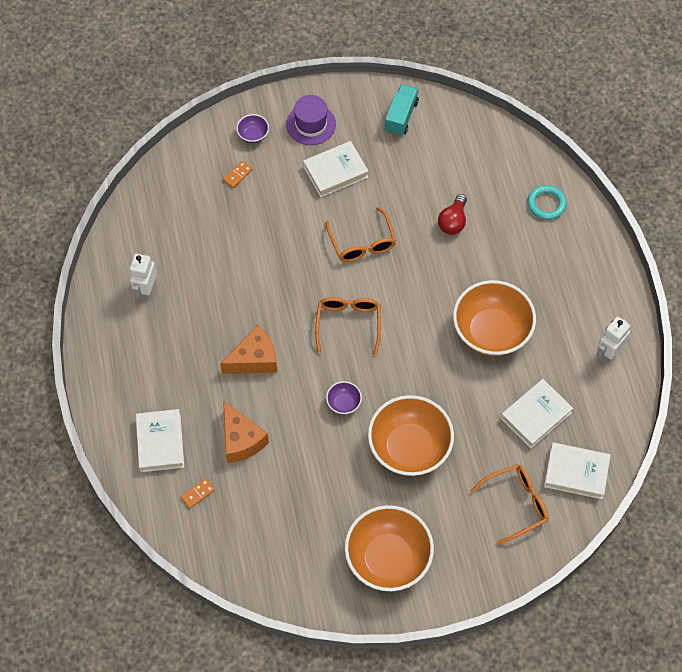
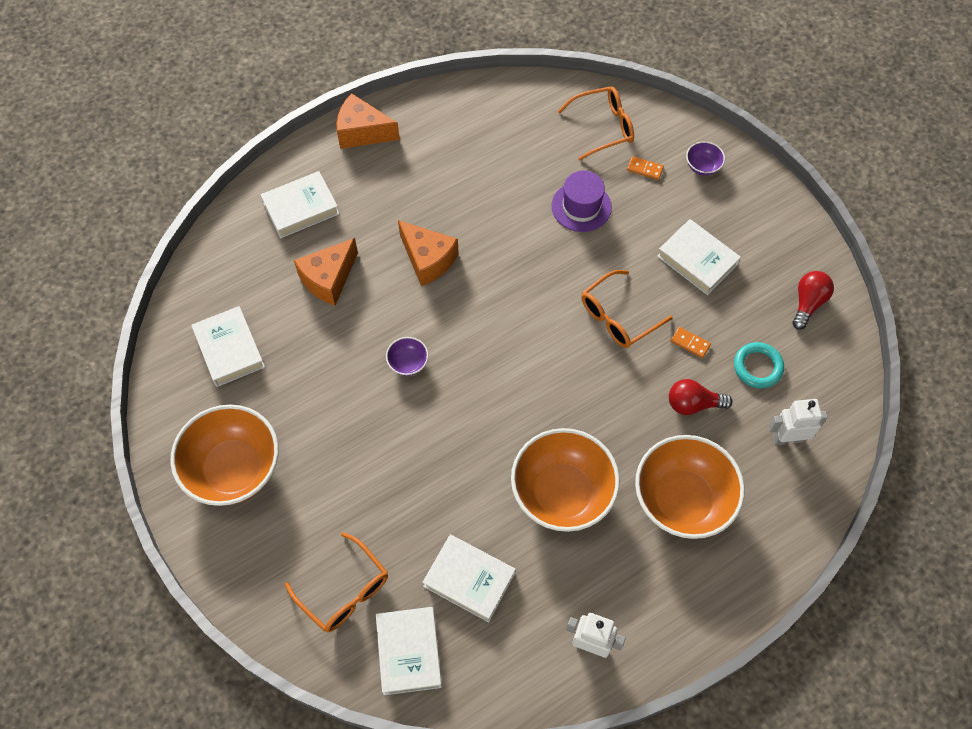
camera: 70 degrees right, 0 degrees up
(102, 371) = (362, 132): none -> orange cheese
(146, 291) = (468, 137): white robot -> white robot (787, 438)
(198, 494) = (254, 260): orange domino -> orange domino (690, 343)
(277, 535) = (229, 349): none -> white book
(311, 124) = (746, 216): purple hat -> purple hat (581, 206)
(348, 323) = (509, 336): orange glasses -> orange glasses (603, 127)
(401, 116) = (808, 303): turquoise truck -> red light bulb
(409, 448) = (377, 449): orange bowl -> orange bowl (682, 500)
(546, 204) = (771, 505): turquoise ring -> turquoise ring (757, 367)

